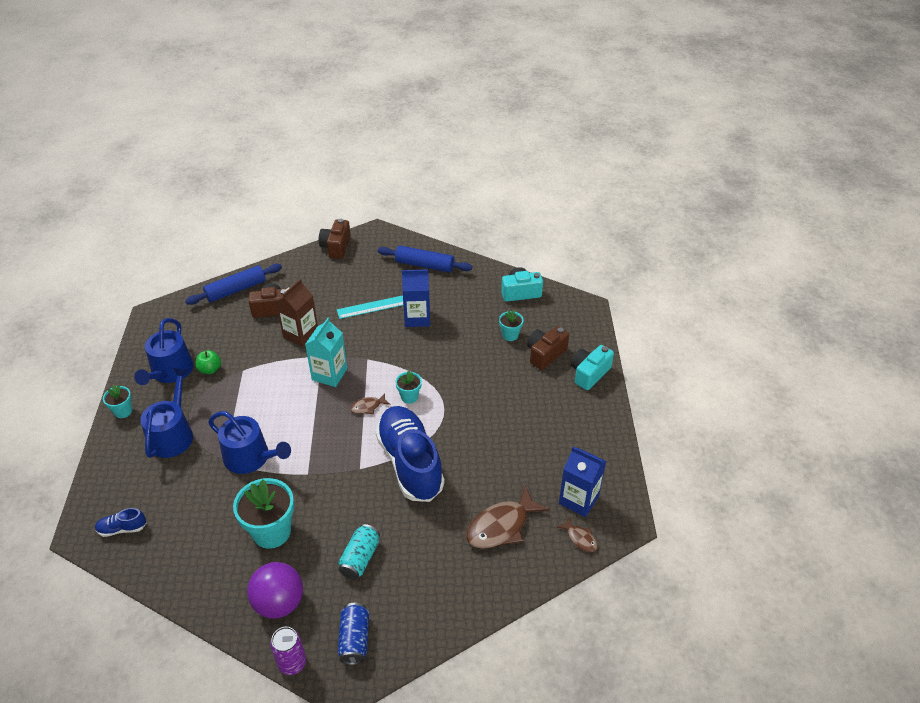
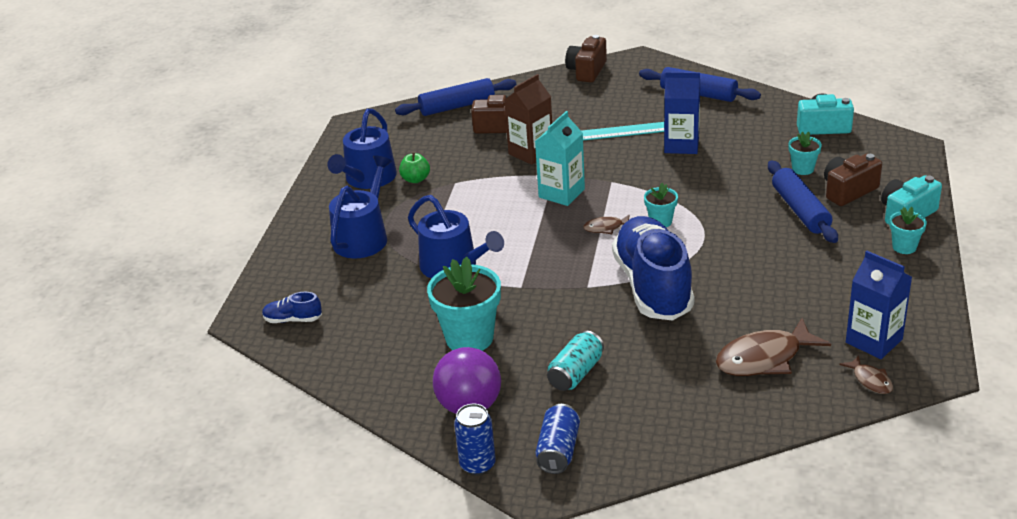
camera: 15 degrees right, 10 degrees down
(123, 411) = (308, 211): turquoise flower pot -> turquoise flower pot (904, 247)
(292, 663) = (477, 465): purple can -> blue can
(512, 376) = (800, 210): none -> blue rolling pin

